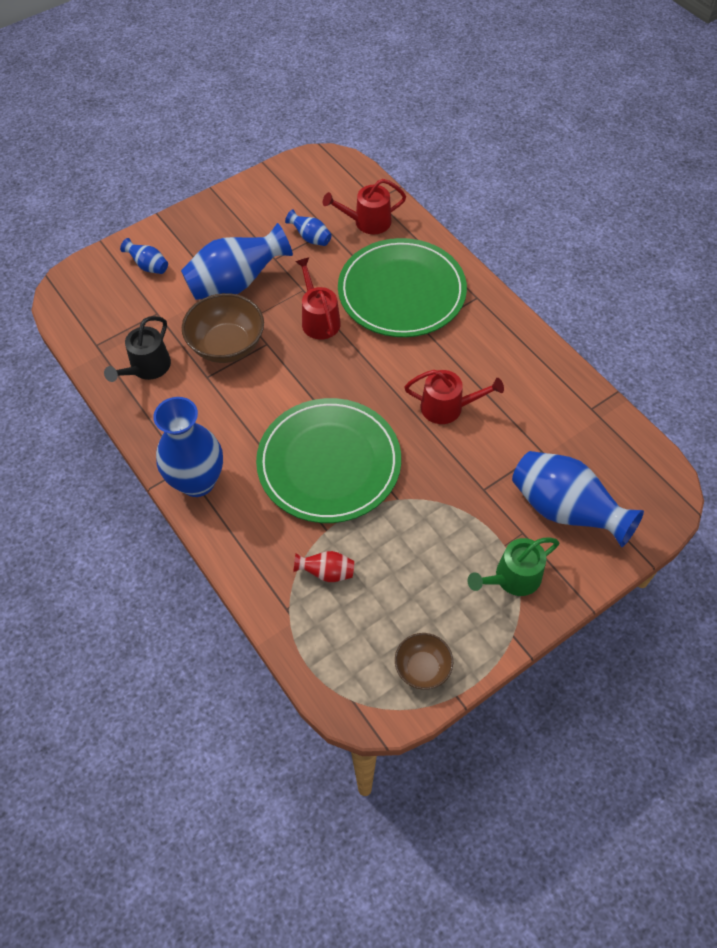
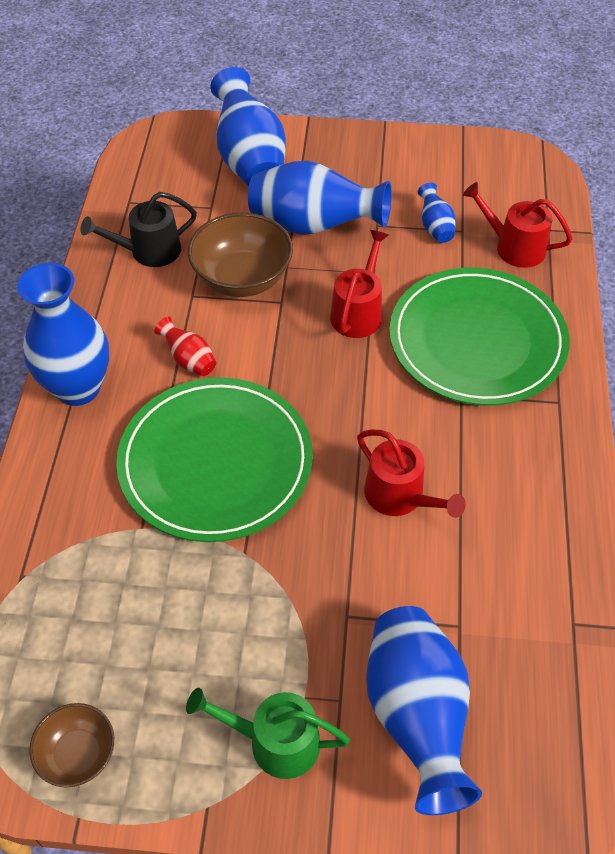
camera: 40 degrees right, 5 degrees down
(148, 266) = (250, 160): blue vase -> blue vase, size x2.18
(326, 572) = (95, 571): red vase -> red vase (189, 360)

